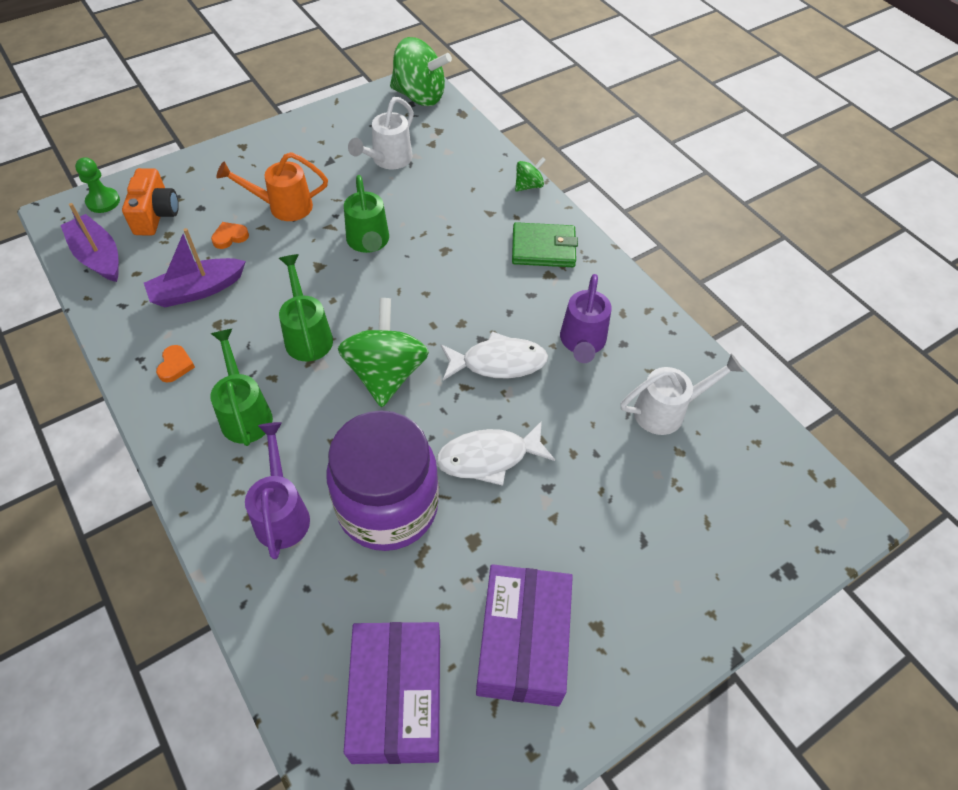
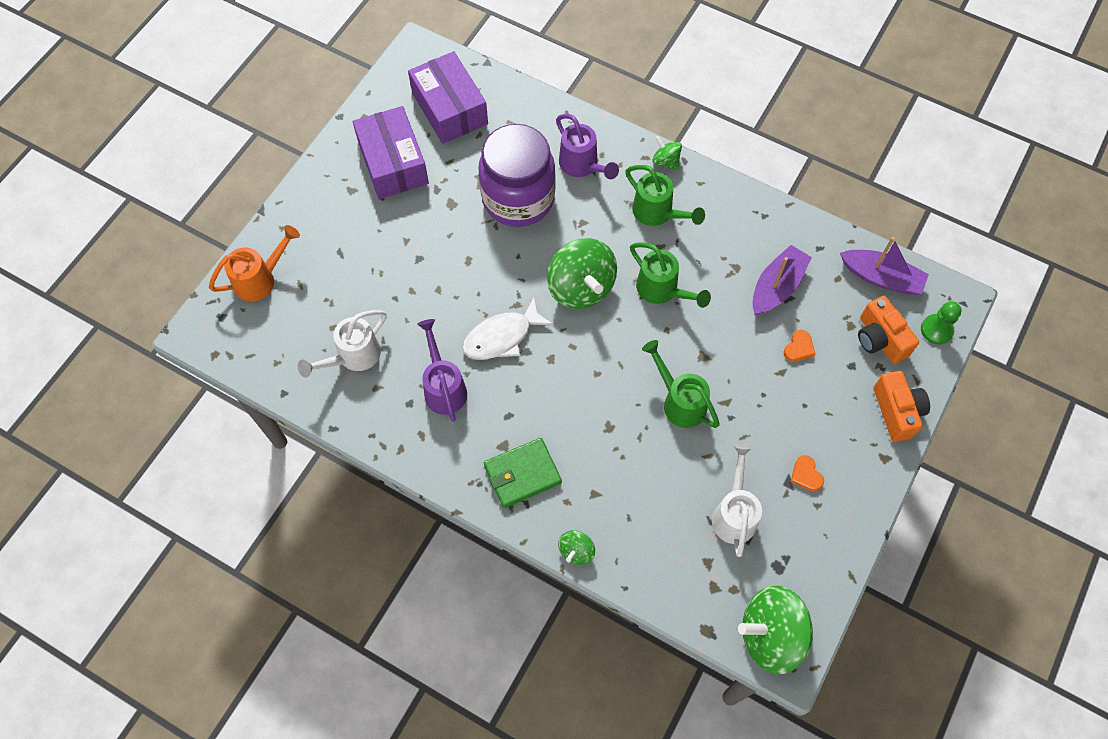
camera: 155 degrees right, 10 degrees up
(175, 365) = (735, 222): orange heart -> orange heart (806, 475)
(182, 469) = (666, 161): none -> green spinning top
(201, 166) = (897, 411): none -> orange camera
(283, 206) = (783, 403): orange watering can -> orange watering can (260, 279)
(489, 457) = (470, 260): white fish -> none

